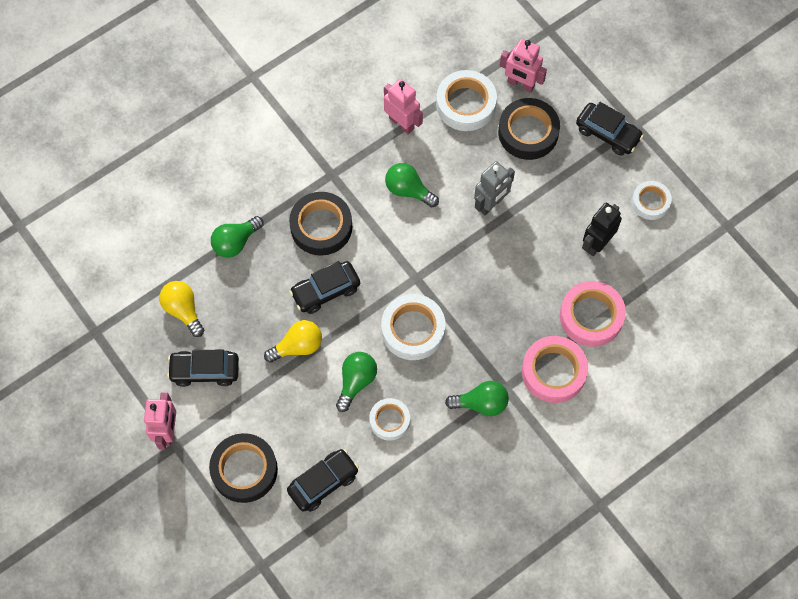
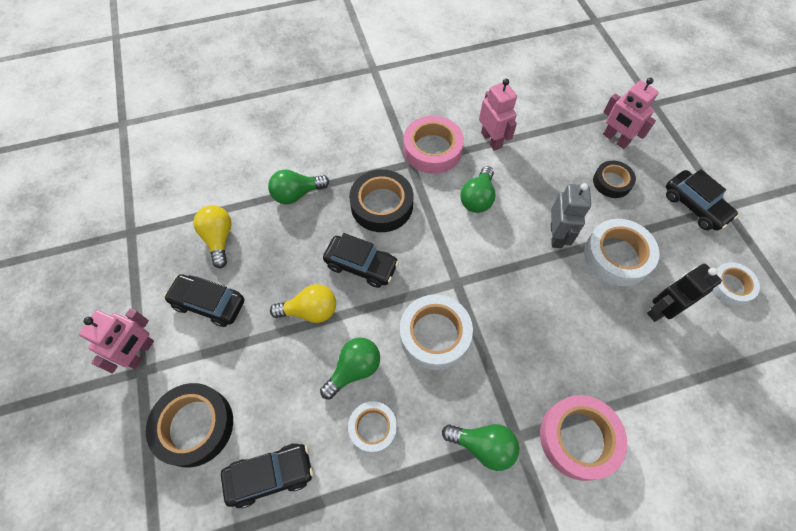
camera: 20 degrees right, 5 degrees down
(325, 291) = (361, 265): black car -> black car turned 150 degrees counterclockwise
(408, 190) = (477, 198): green light bulb -> green light bulb turned 120 degrees counterclockwise
(466, 104) = (557, 141): white tape -> white tape (617, 256)
(491, 204) = (556, 235): grey robot -> grey robot turned 60 degrees counterclockwise
(528, 132) = (612, 182): black tape -> black tape, size x0.62
(591, 316) = (638, 388): pink tape -> pink tape (432, 149)

